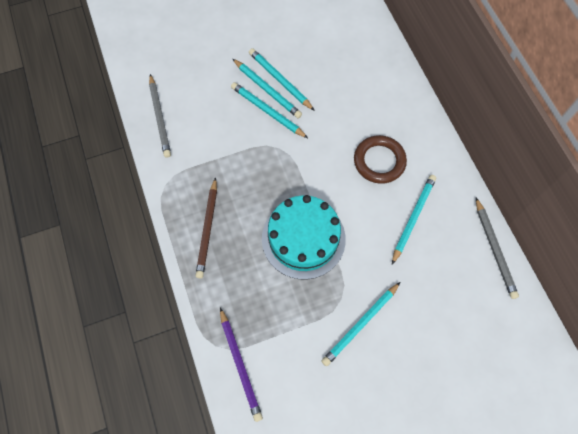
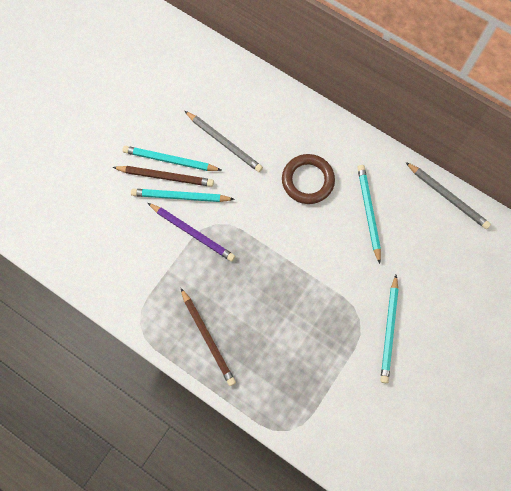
camera: 35 degrees left, 5 degrees up
(160, 117) = (86, 265): grey pencil -> grey pencil (224, 143)
(240, 365) = (319, 431): purple pencil -> purple pencil (192, 233)
(267, 90) = (165, 177): turquoise pencil -> brown pencil
(303, 238) = (293, 290): turquoise cake -> none

